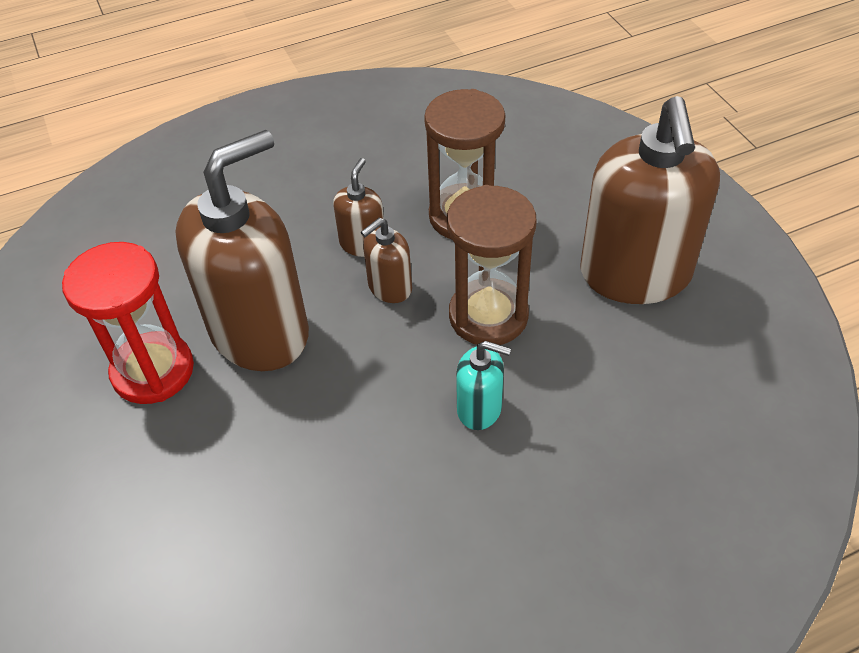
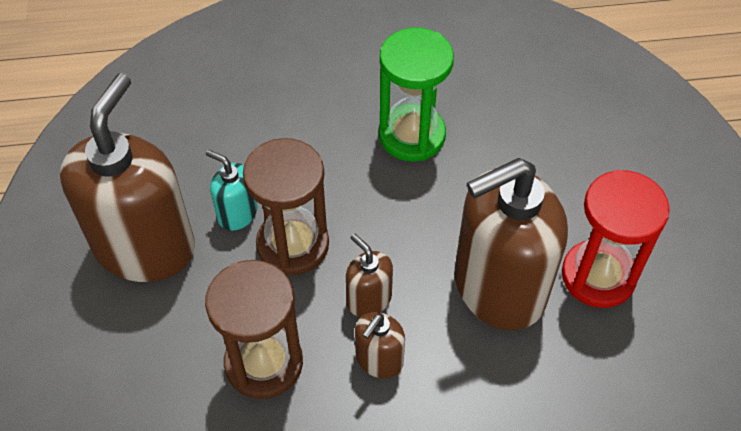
camera: 165 degrees left, 5 degrees up
(389, 287) = (369, 299): brown soap dispenser -> brown soap dispenser turned 105 degrees counterclockwise
(402, 482) = (412, 135): none -> green hourglass
(480, 408) = (335, 170): turquoise soap dispenser -> turquoise soap dispenser (237, 213)

